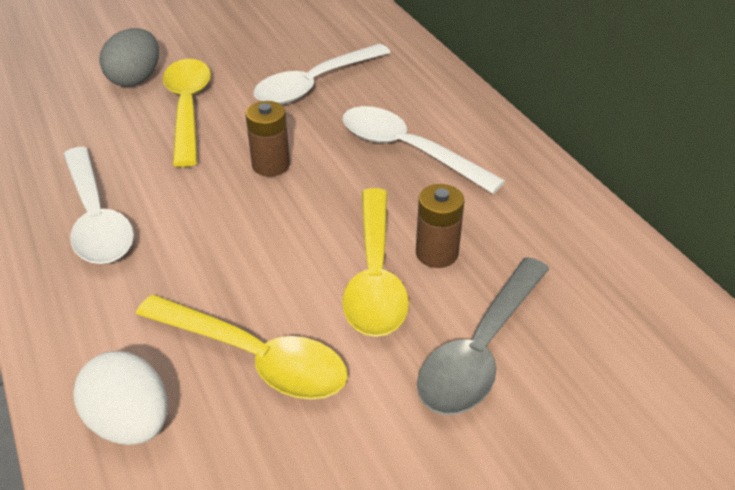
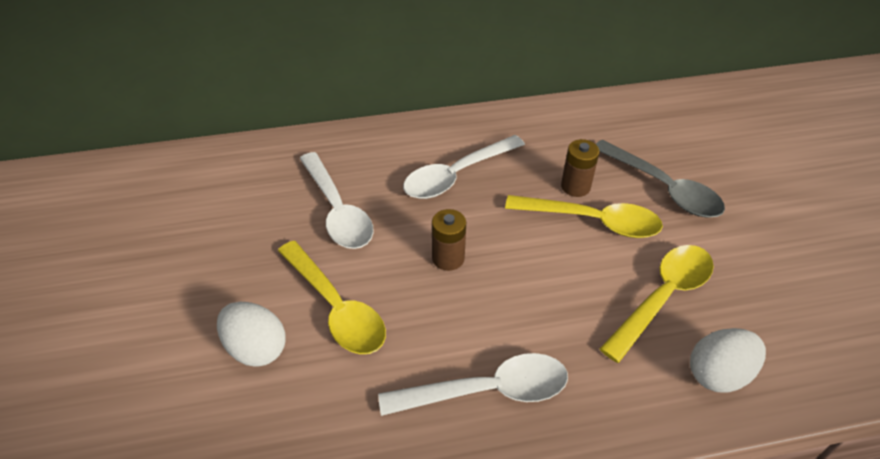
camera: 75 degrees left, 5 degrees up
(135, 79) = (256, 348): grey egg -> white egg
(188, 109) = (335, 307): yellow spoon -> yellow spoon turned 135 degrees counterclockwise

